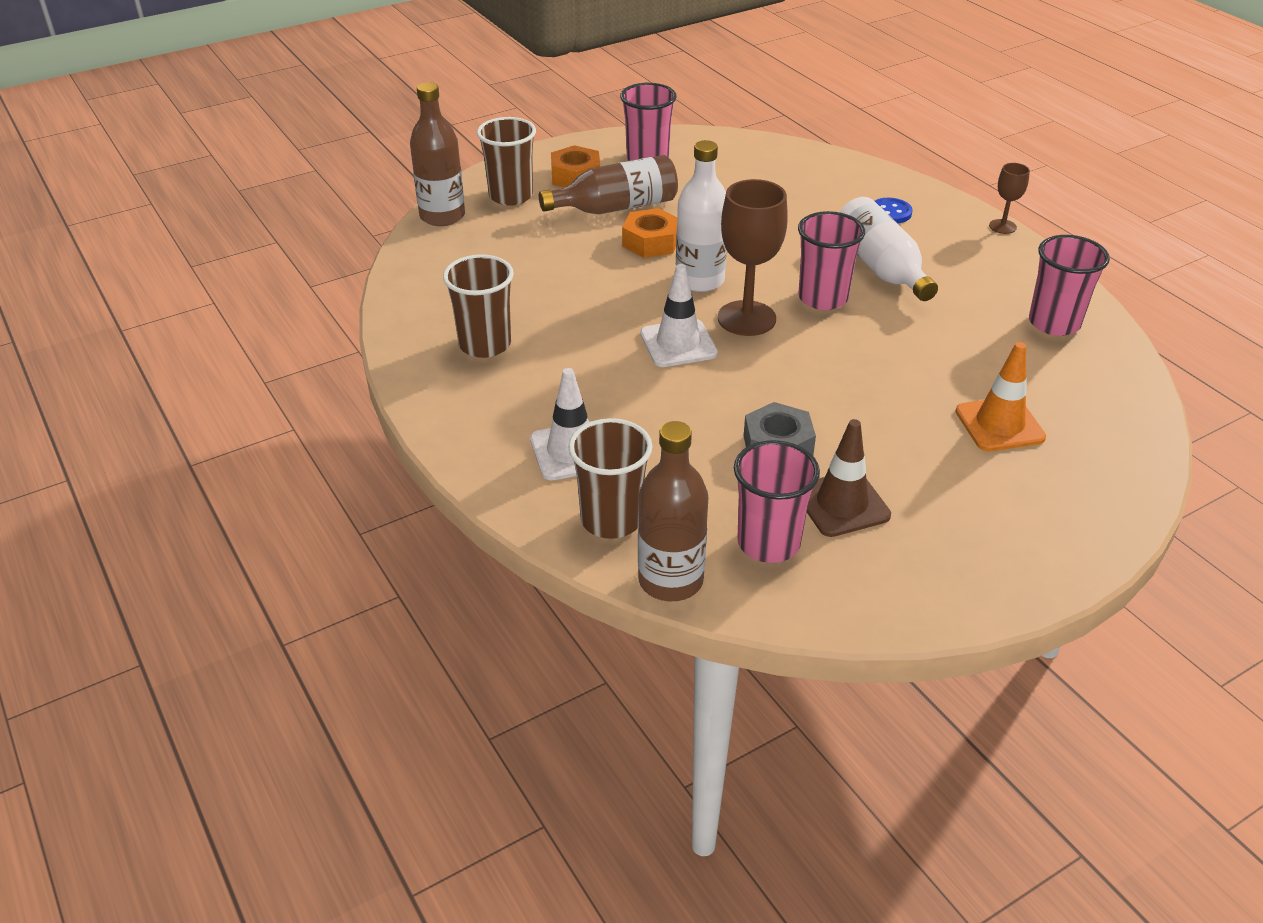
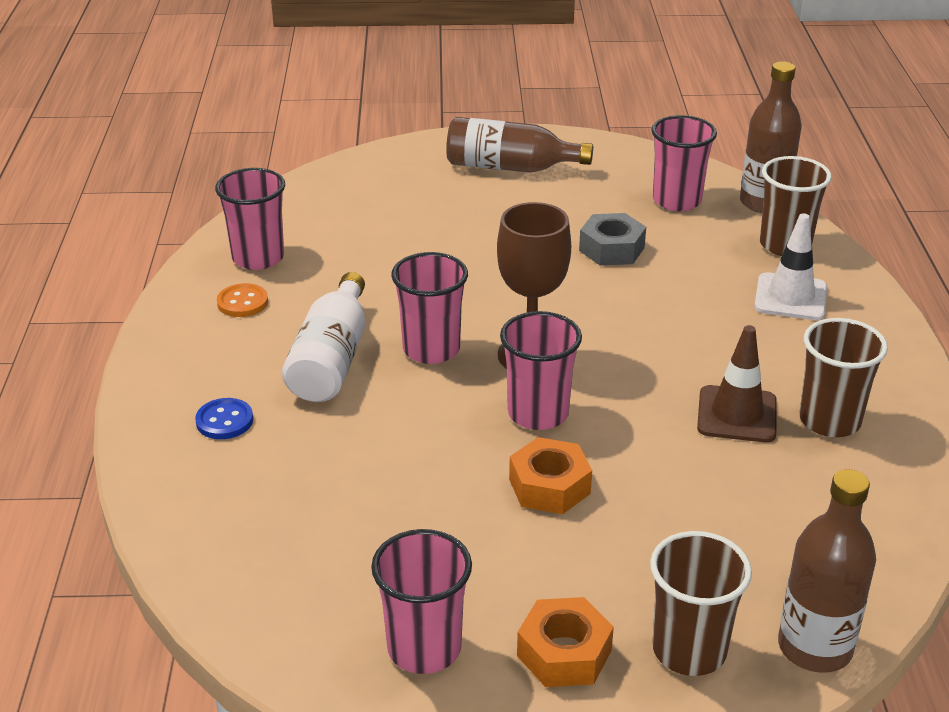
camera: 150 degrees left, 5 degrees down
(616, 207) = (549, 563): brown bottle -> brown bottle (510, 167)
(678, 344) = (623, 354): white traffic cone -> none
(700, 280) = (538, 413): white bottle -> pink cup
(842, 504) = (601, 204): brown traffic cone -> brown traffic cone (737, 415)
(999, 424) = (421, 210): orange traffic cone -> none
(1002, 226) = (138, 359): brown goblet -> none
(1003, 284) = (242, 302): none -> orange button

